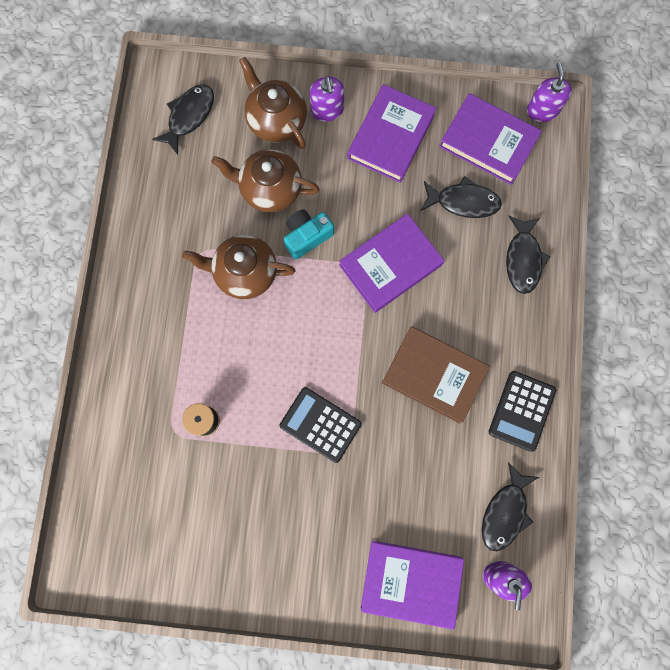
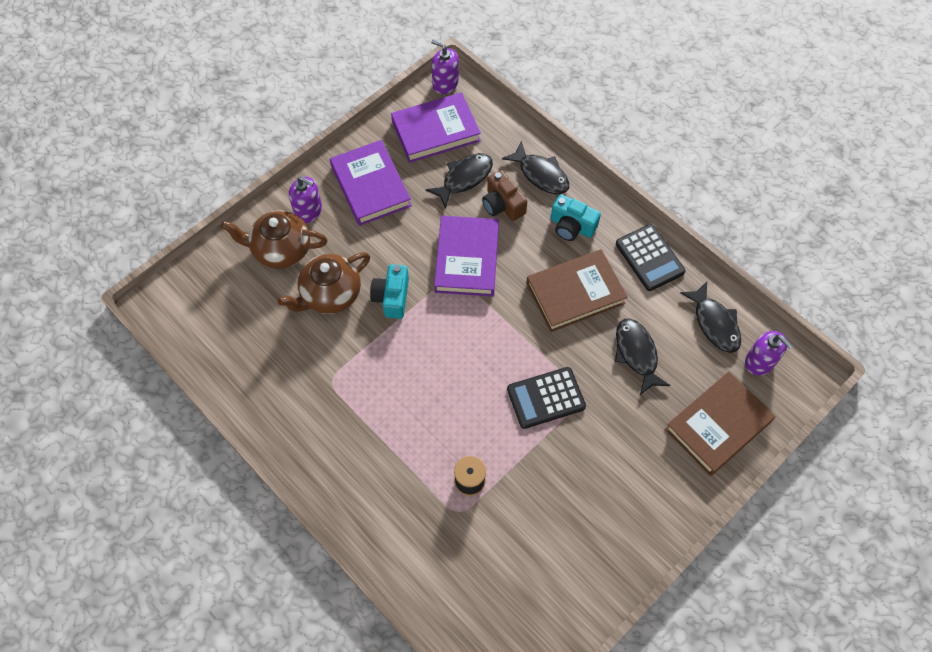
camera: 50 degrees left, 15 degrees down
(189, 116) = (214, 306): black fish -> black fish (636, 354)
(244, 273) = (378, 362): brown teapot -> none
(411, 582) = (717, 425): purple book -> brown book
(466, 252) = (502, 205): none -> brown camera
(495, 323) = (571, 226): none -> turquoise camera

